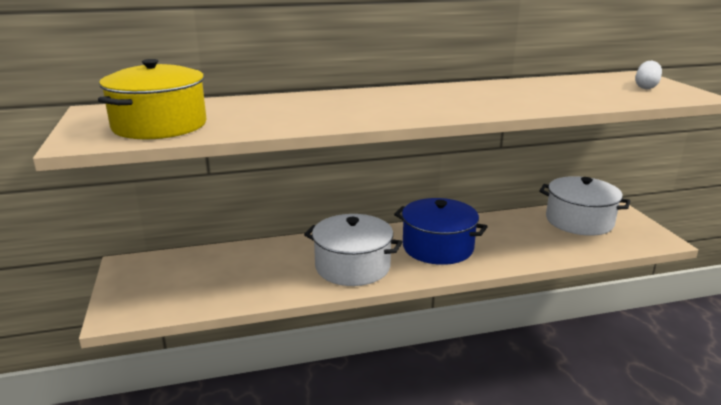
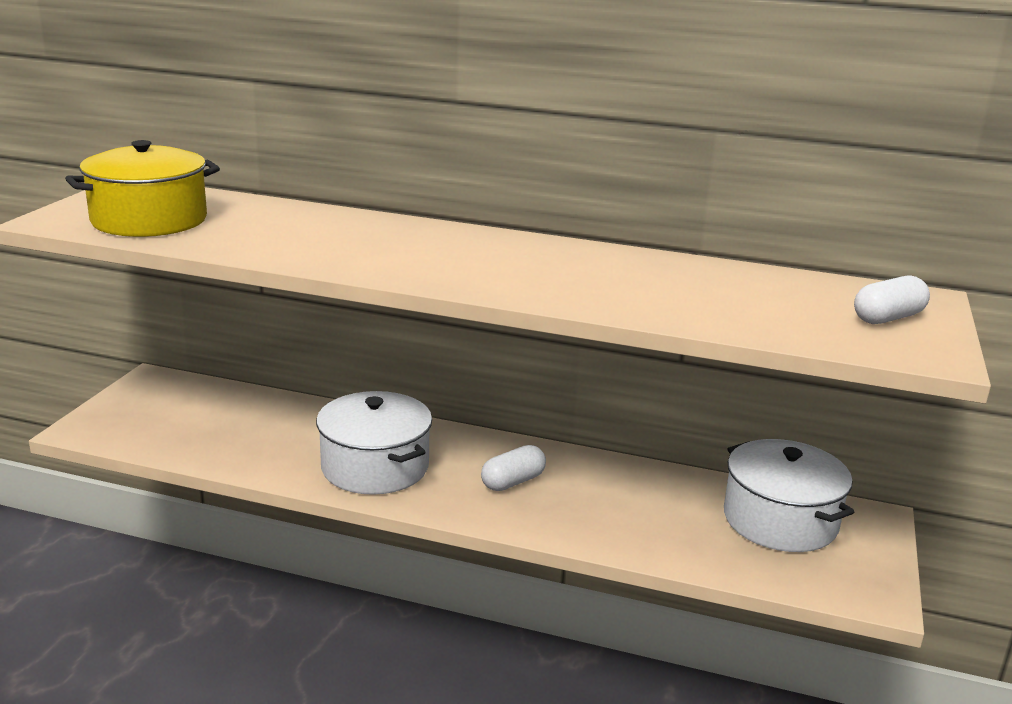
camera: 30 degrees right, 0 degrees up
(438, 247) = (513, 482): blue pot -> white capsule

